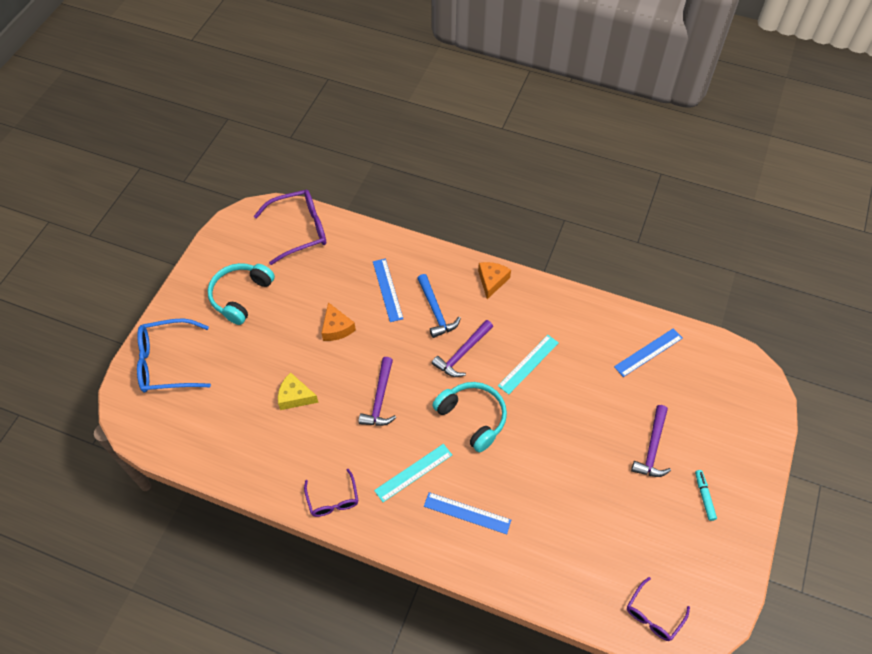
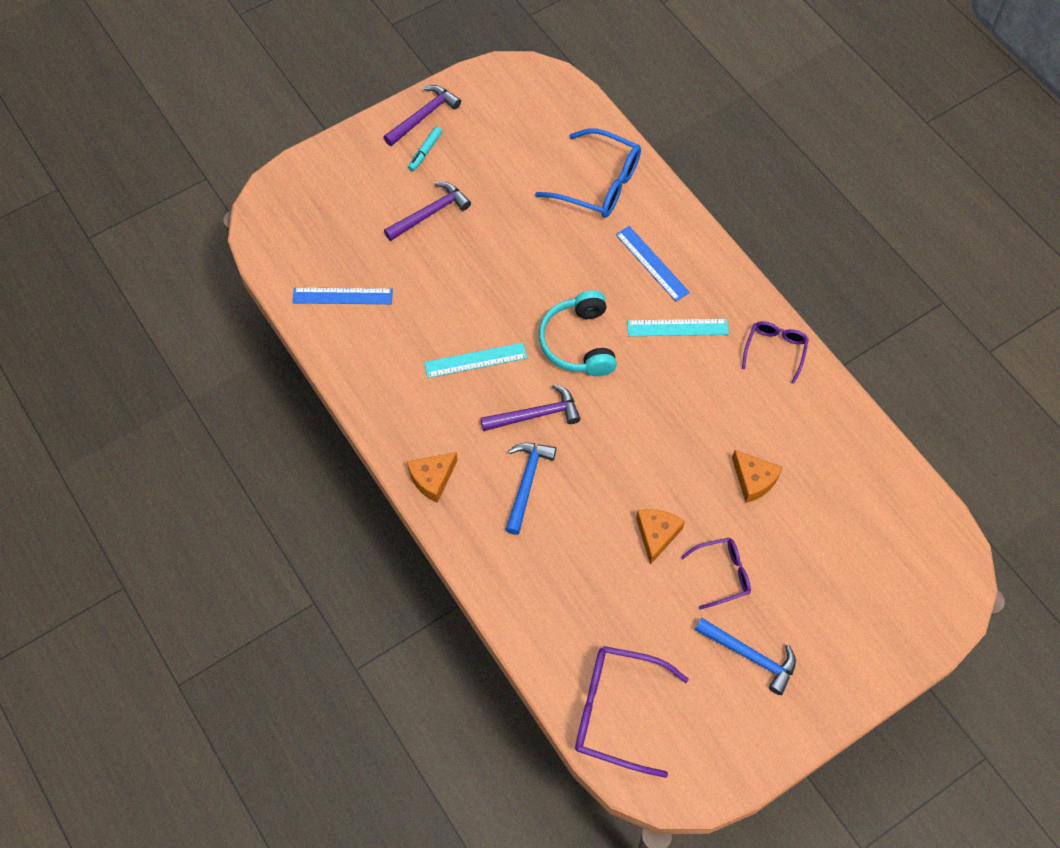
camera: 145 degrees left, 5 degrees up
(167, 363) = (886, 617): blue glasses -> blue glasses (599, 184)
(240, 296) = (750, 656): turquoise headphones -> blue hammer
(295, 396) = (753, 480): yellow cheese -> orange cheese
(380, 399) = (662, 420): purple hammer -> purple hammer (424, 116)
(387, 290) = (563, 547): blue ruler -> none
(653, 615) = (555, 103): purple glasses -> purple glasses (722, 574)

